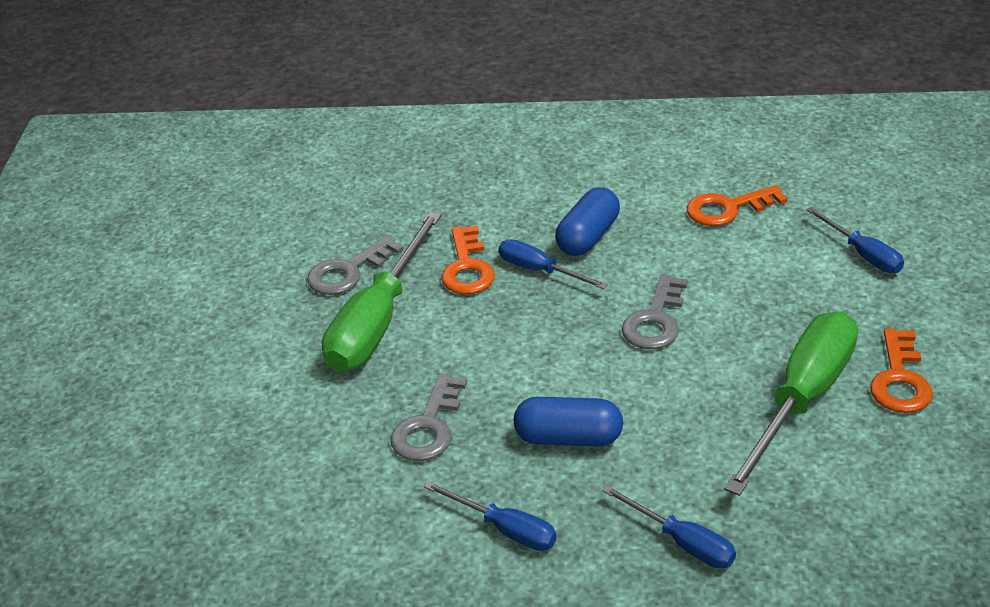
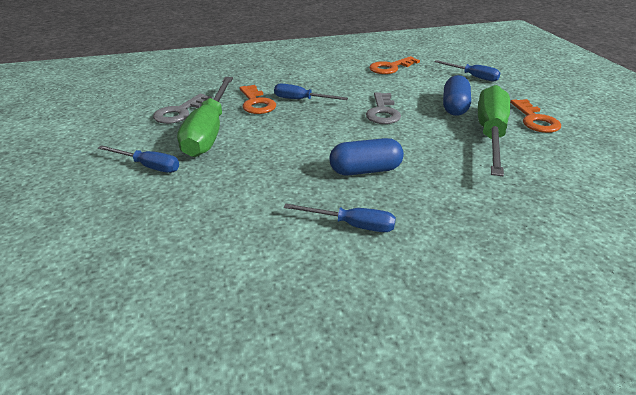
camera: 20 degrees left, 5 degrees down
(428, 427) = (268, 178): grey key -> none
(588, 237) = (321, 84): blue capsule -> blue capsule (454, 107)
(682, 542) = (476, 212): blue screwdriver -> blue screwdriver (148, 166)

